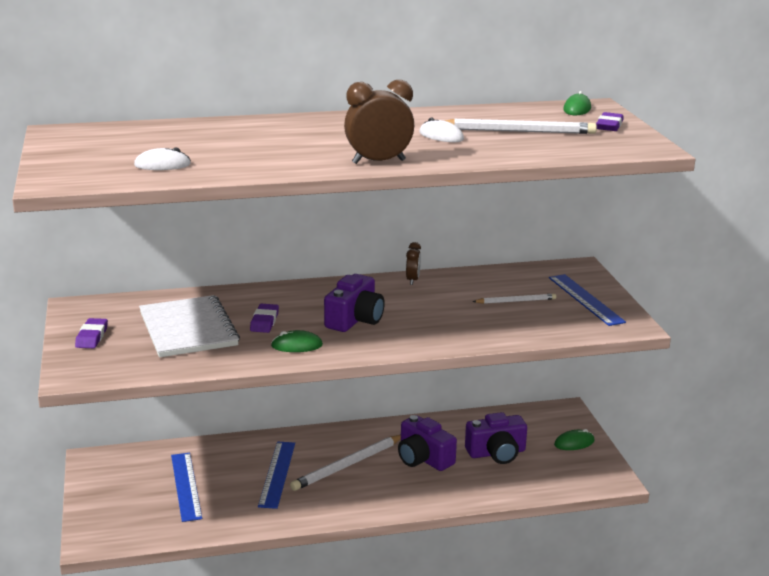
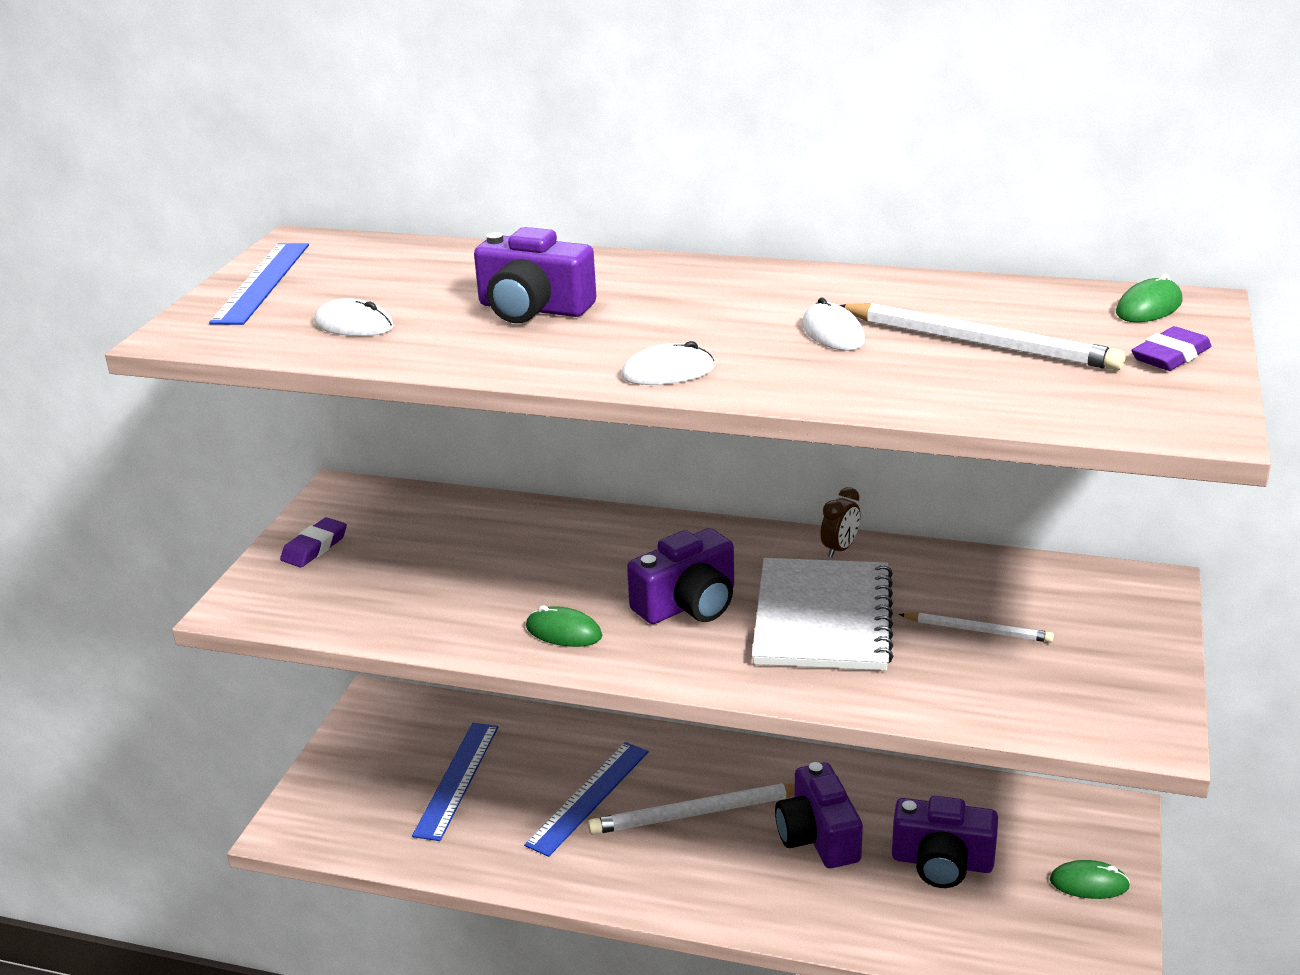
camera: 30 degrees right, 5 degrees up
(188, 329) = (443, 564): white notebook -> white notebook (822, 618)
(262, 145) = (533, 309): none -> purple camera
(264, 321) = (556, 576): purple eraser -> none
(378, 162) = (668, 372): brown clock -> white mouse
(585, 299) = (1107, 656): blue ruler -> blue ruler (262, 282)

